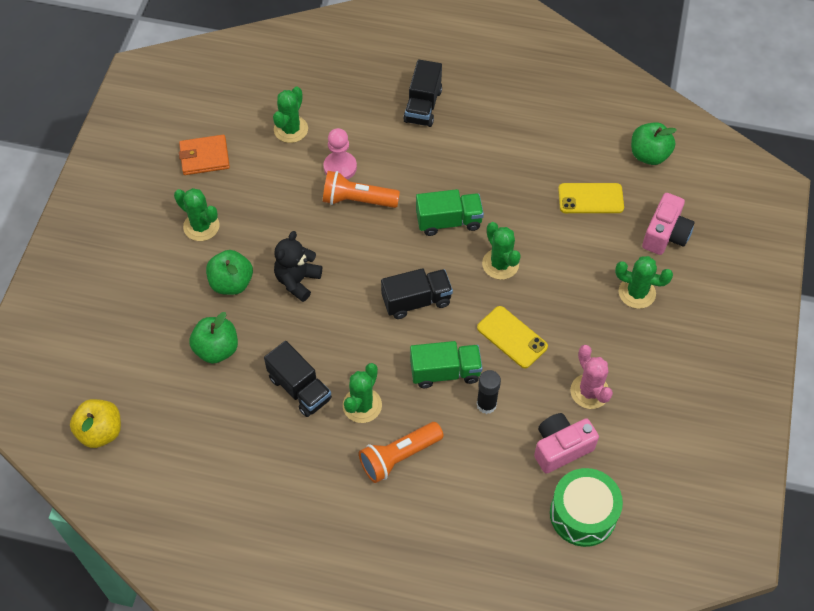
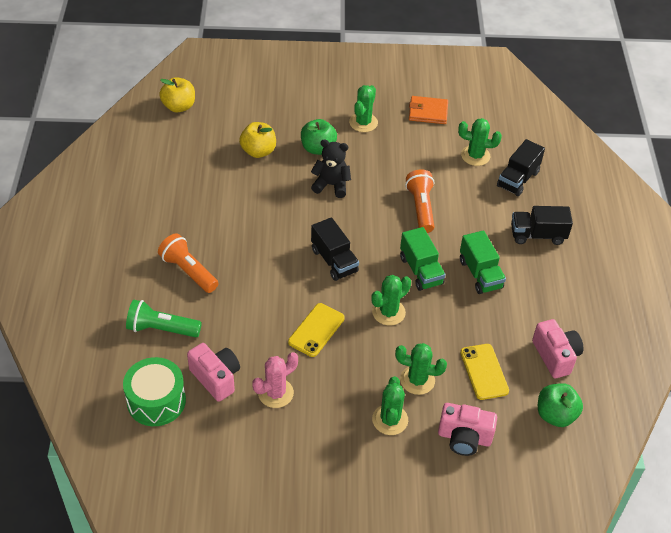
camera: 75 degrees right, 10 degrees down
(204, 157) = (428, 112): orange wallet -> orange wallet turned 60 degrees counterclockwise
(216, 349) = (258, 151): green apple -> yellow apple
(300, 388) = (236, 203): black truck -> black truck (518, 179)
(340, 167) = (449, 192): pink pawn -> none
(362, 405) = (229, 242): green cactus -> green cactus (417, 380)
(445, 372) = (271, 289): green truck -> green truck (480, 274)
(481, 497) = (161, 329): none -> green flashlight
(486, 404) = (247, 321): black glue stick -> none
(581, 135) = (555, 356): none -> pink camera

